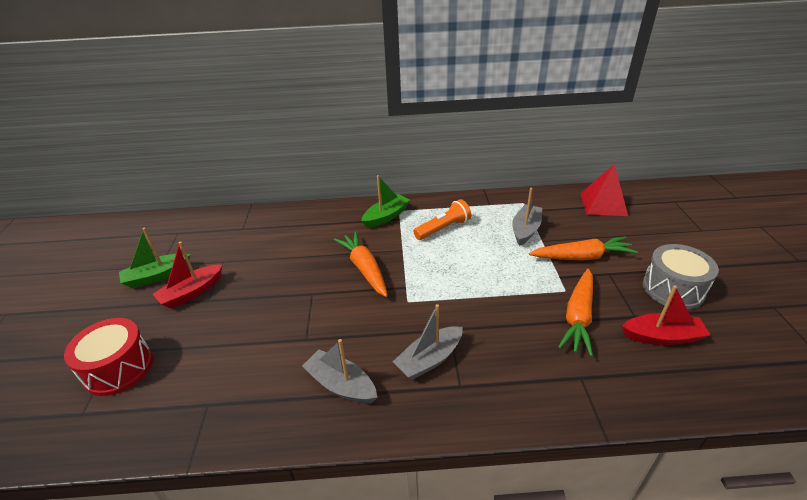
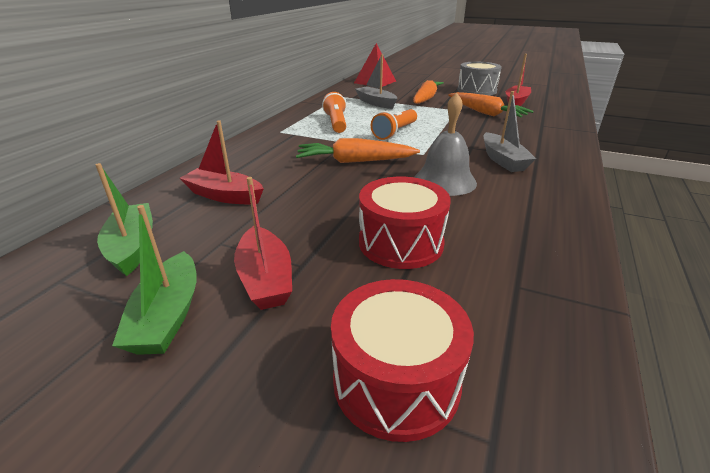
camera: 65 degrees left, 5 degrees down
(245, 333) = (400, 243): none -> red drum
(277, 237) = (224, 195): none -> red boat
(341, 385) = (517, 200): grey boat -> none
(355, 330) = (444, 181): none -> grey bell
(386, 217) = (281, 138): green boat -> green boat (133, 247)
(449, 268) = (395, 132): none -> orange flashlight

